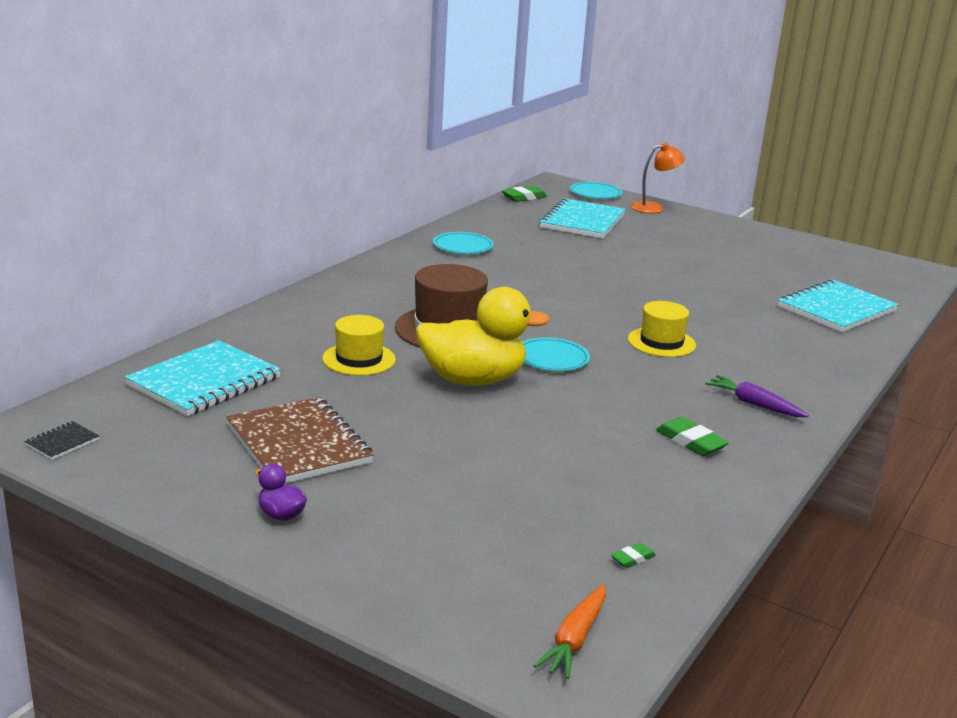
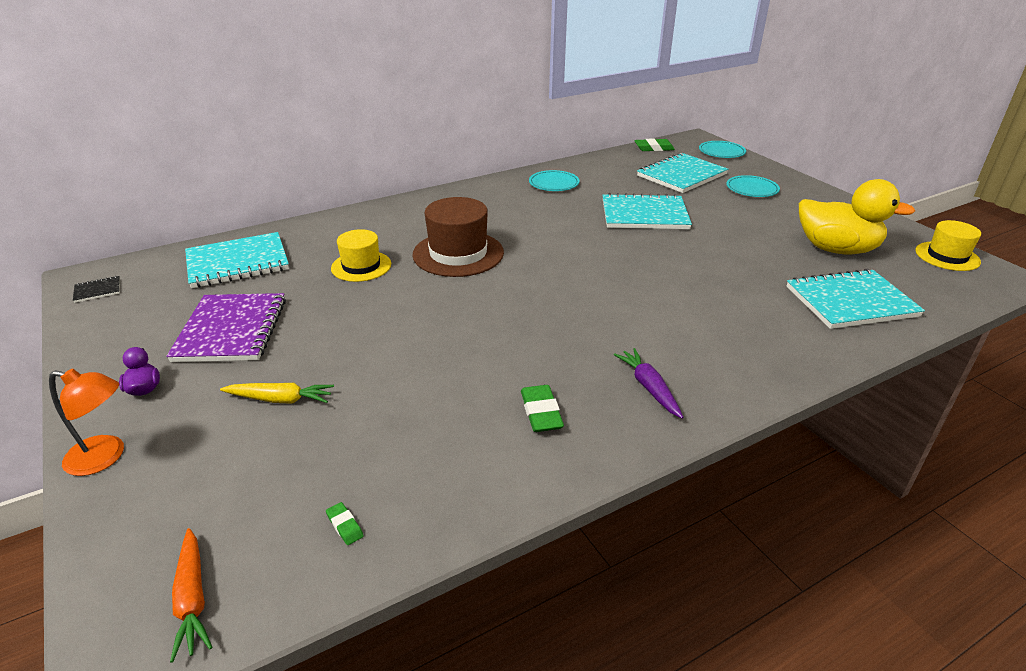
camera: 30 degrees right, 10 degrees up
(298, 444) = (231, 330): brown notebook -> purple notebook
(442, 488) = (280, 399): none -> yellow carrot
(473, 380) = (423, 303): yellow duck -> yellow duck (836, 249)
(552, 359) = (511, 297): turquoise plate -> turquoise plate (752, 189)
(574, 640) = (192, 599): orange carrot -> orange carrot turned 75 degrees counterclockwise
(589, 264) = (644, 215): none -> turquoise notebook
(633, 558) = (345, 526): green eraser -> green eraser turned 60 degrees clockwise
(654, 208) = (763, 171): orange lamp -> orange lamp (105, 457)
(661, 342) = (627, 301): yellow hat -> yellow hat (947, 256)

